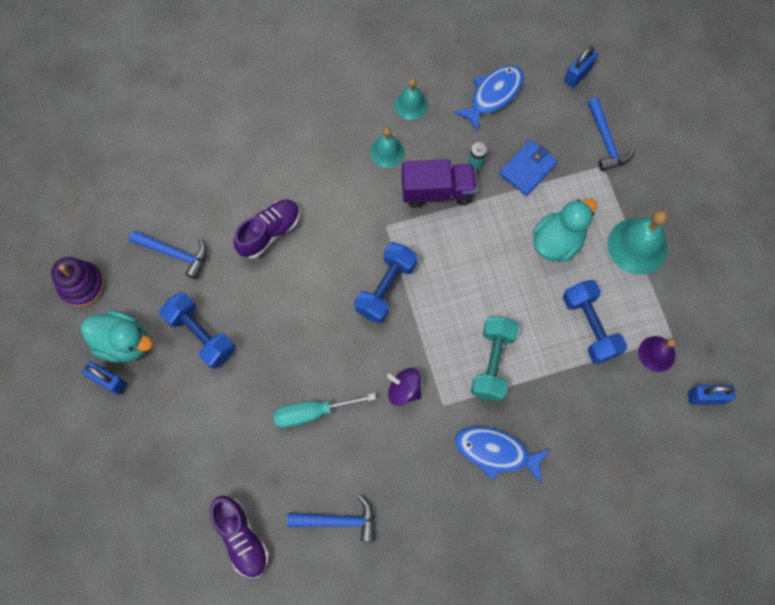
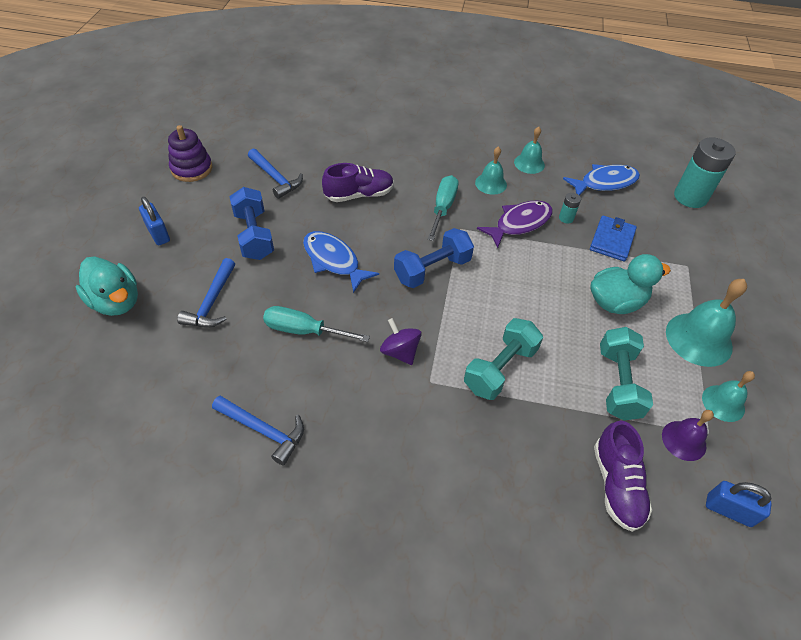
camera: 25 degrees right, 20 degrees down
(124, 342) = (191, 215): turquoise duck -> turquoise duck (116, 302)
(242, 537) = (166, 399): purple shoe -> purple shoe (616, 485)
(358, 208) = (443, 208): none -> turquoise screwdriver
(437, 191) = (519, 223): purple truck -> purple fish
(496, 452) = (460, 448): blue fish -> blue fish (333, 260)
(527, 169) = (612, 240): blue wallet -> blue wallet turned 45 degrees counterclockwise
(577, 74) = (690, 197): blue padlock -> turquoise battery
(589, 326) = (618, 383): blue dumbbell -> turquoise dumbbell
(606, 141) = (699, 250): blue hammer -> blue hammer (212, 302)
(675, 302) = (723, 403): none -> turquoise bell

